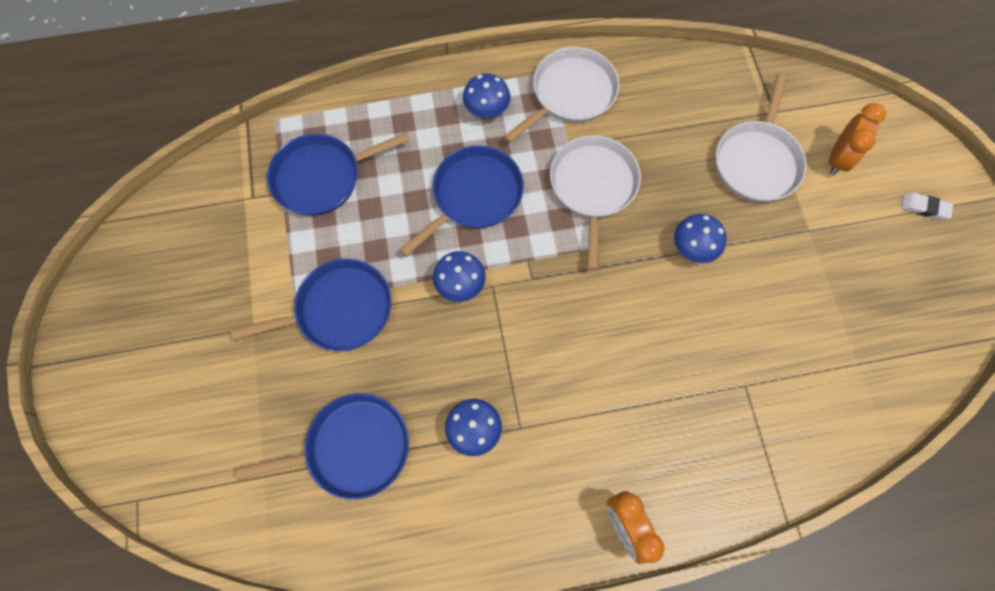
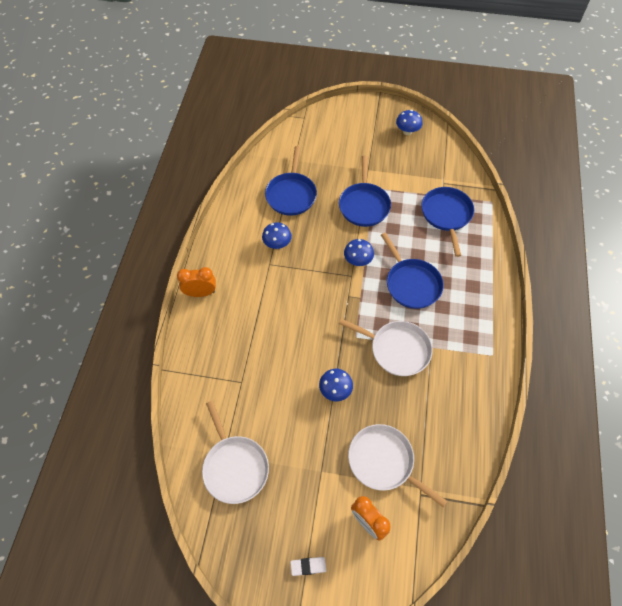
camera: 110 degrees right, 10 degrees down
(486, 110) = (470, 308): blue mushroom -> blue mushroom (407, 131)
(570, 93) = (471, 362): white pan -> white pan (235, 467)
(924, 208) = (308, 566): white eraser -> white eraser turned 45 degrees clockwise

